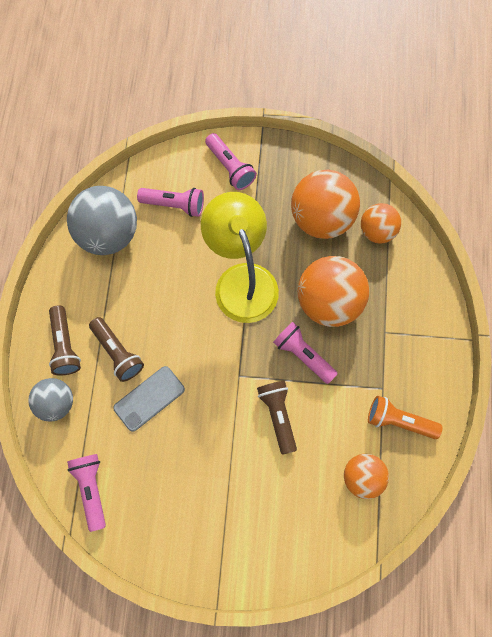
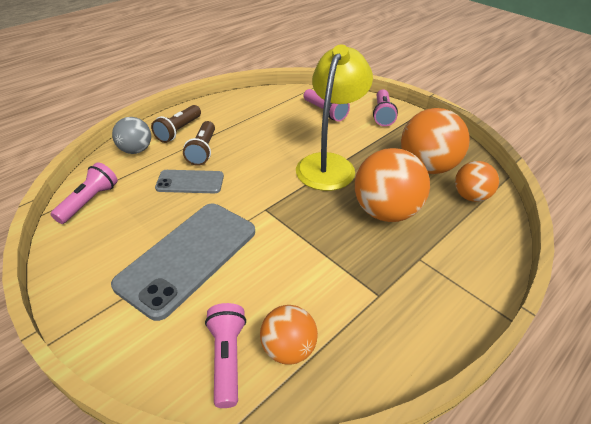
camera: 40 degrees right, 30 degrees down
(108, 234) = (269, 103): grey ball -> none
(230, 469) = (188, 257): none -> grey phone
(278, 415) = (265, 251): brown flashlight -> none
(303, 355) = (329, 228): pink flashlight -> pink flashlight (227, 358)
(399, 421) = (371, 330): orange flashlight -> none

